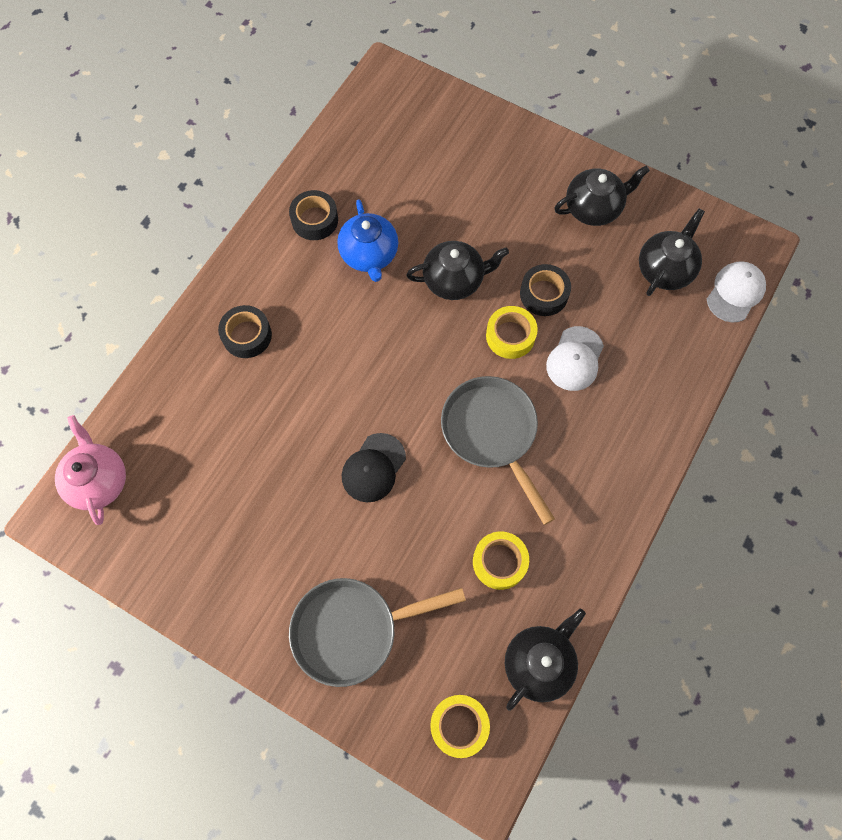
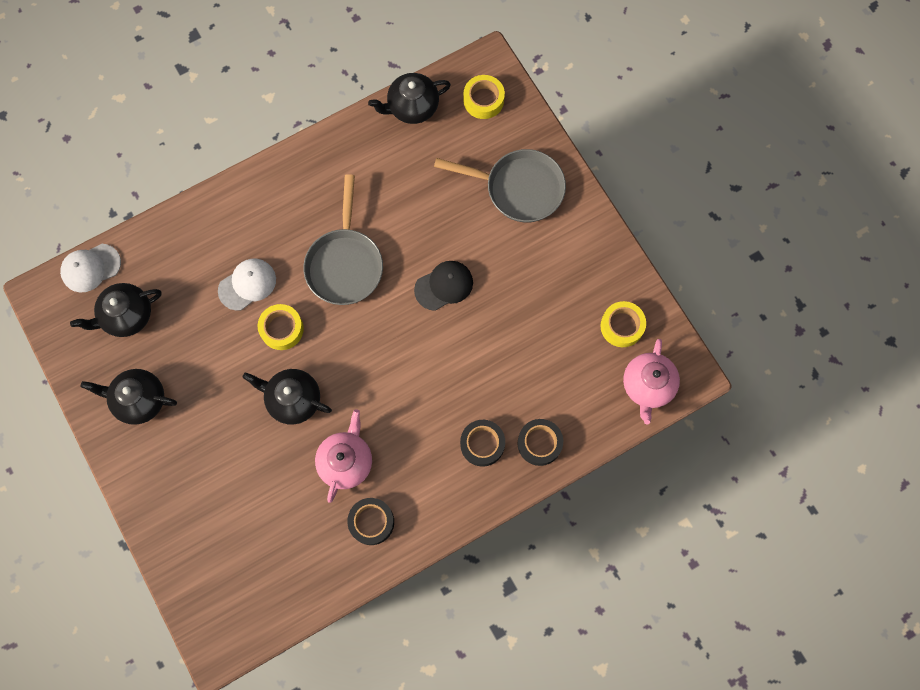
camera: 150 degrees left, 5 degrees up
(369, 255) = (346, 461): blue teapot -> pink teapot
(499, 562) = (397, 177): yellow tape -> yellow tape (622, 326)
(544, 294) = (233, 348): black tape -> black tape (539, 443)

